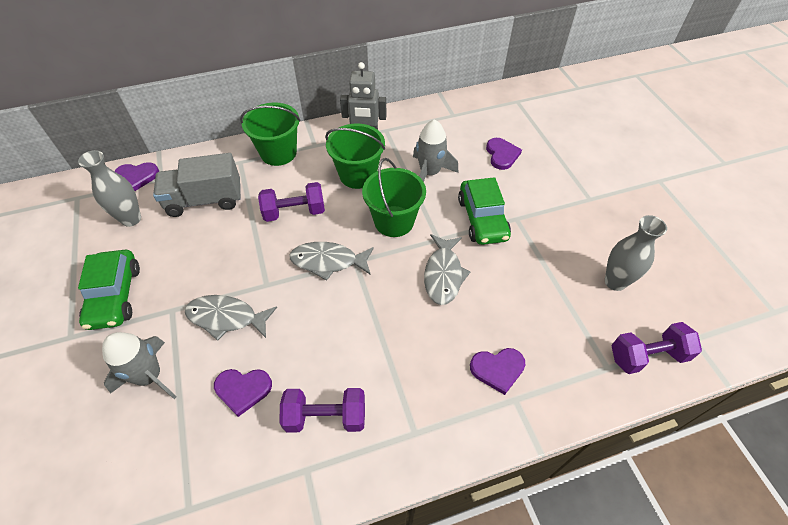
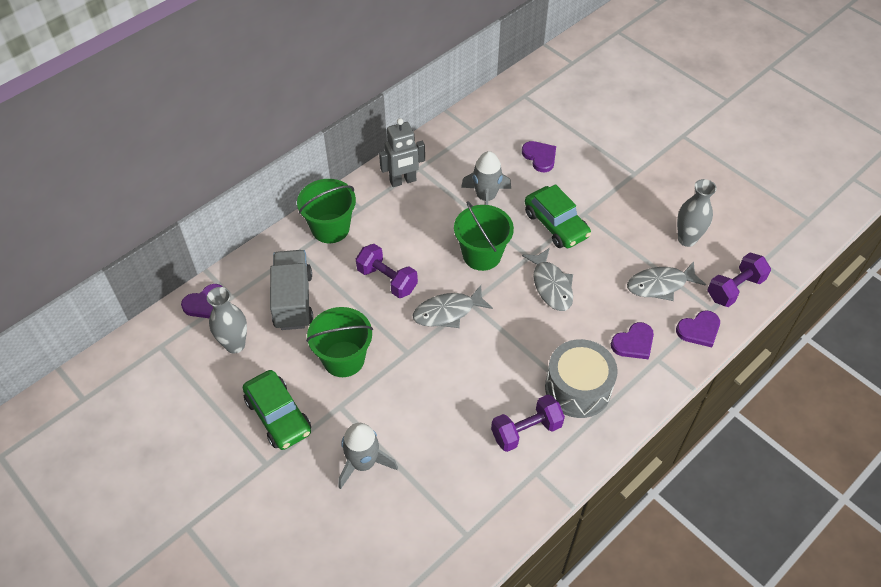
camera: 25 degrees left, 0 degrees up
(205, 200) = (293, 300): grey truck -> grey truck turned 120 degrees clockwise
(226, 318) = (393, 392): grey fish -> grey fish (660, 285)
(243, 390) = (448, 440): purple heart -> purple heart (699, 330)
(294, 212) = (387, 280): purple dumbbell -> purple dumbbell turned 75 degrees clockwise
(358, 175) = (421, 223): green bucket -> green bucket (343, 359)
(408, 394) = (578, 388): none -> grey drum

